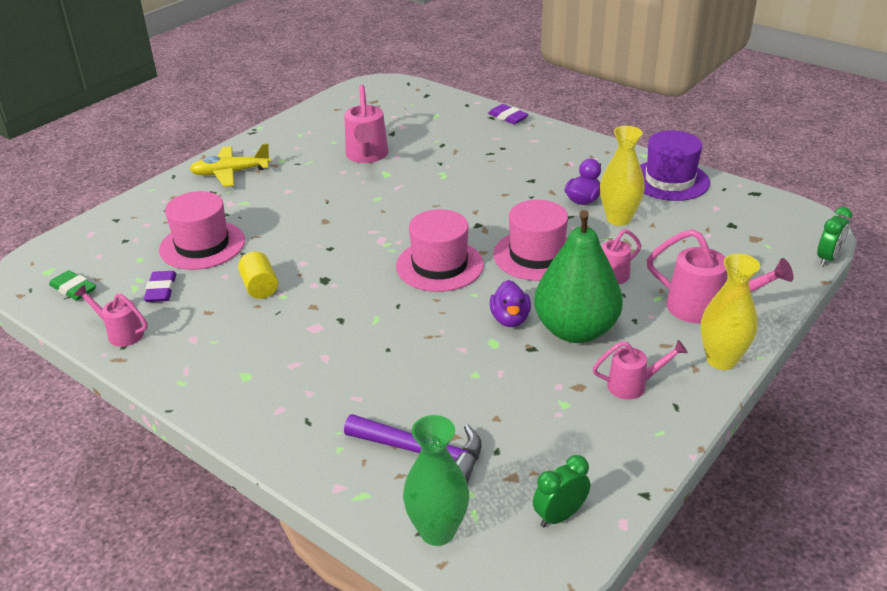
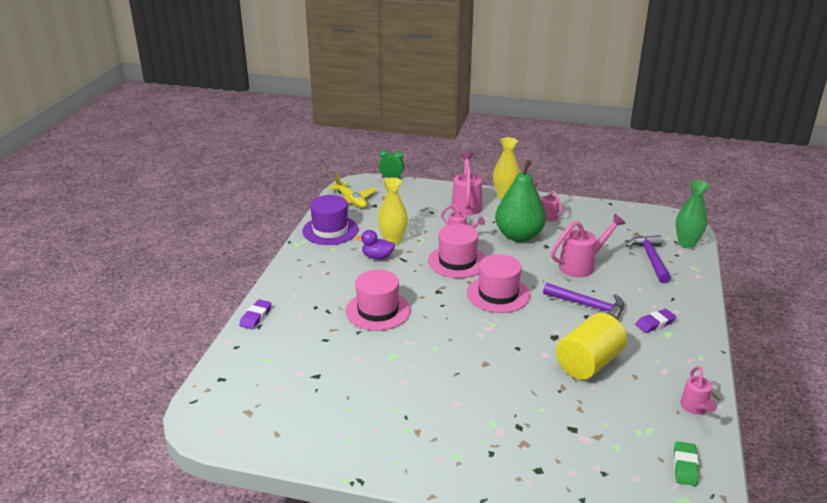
camera: 115 degrees left, 5 degrees down
(161, 290) = (637, 412): purple eraser -> purple eraser (655, 323)
(202, 245) = (569, 418): pink hat -> pink hat (378, 311)
(230, 173) = (451, 456): yellow plane -> yellow plane (351, 201)
(260, 287) = (588, 363): yellow cylinder -> yellow cylinder, size x1.85
(357, 329) = (588, 306): none -> purple hammer
(367, 156) = (369, 376): pink watering can -> pink watering can (582, 265)
(510, 319) = (528, 257): purple duck -> none
(559, 516) = (644, 219): green clock -> none

